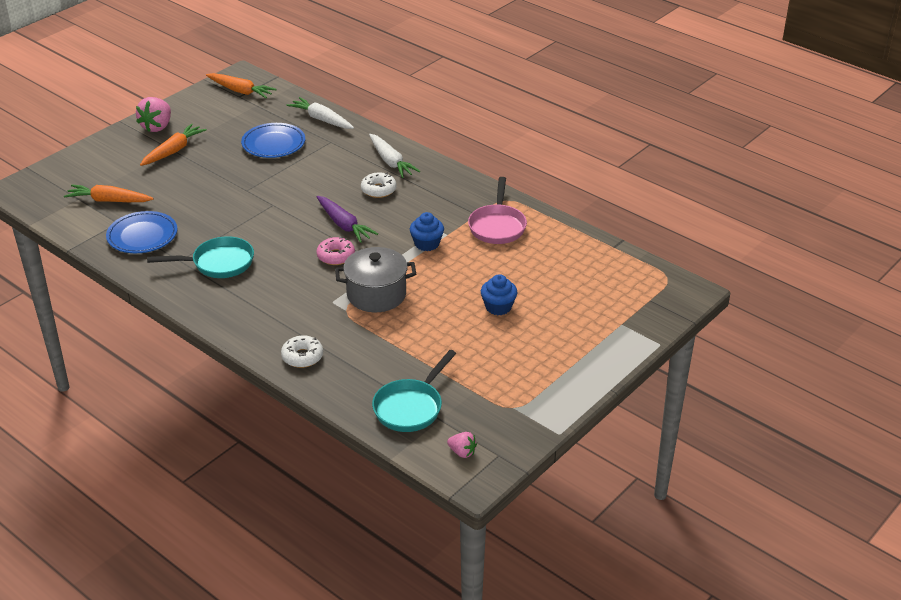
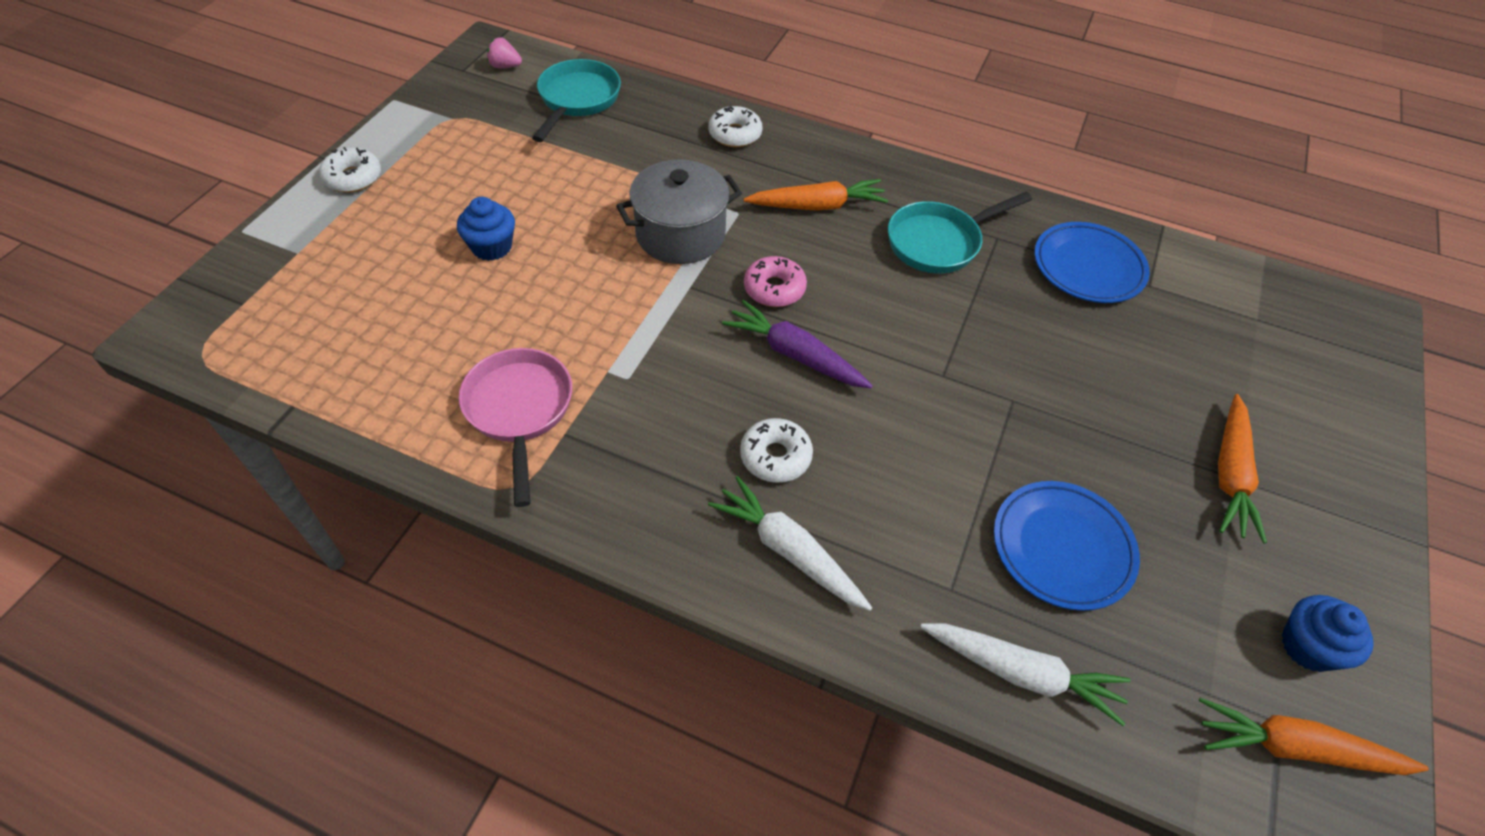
camera: 160 degrees right, 15 degrees up
(109, 201) = (1208, 325): orange carrot -> orange carrot (817, 206)
(157, 127) = (1334, 544): pink strawberry -> none
(427, 244) = (637, 343): blue cupcake -> blue cupcake (1308, 646)
(588, 369) = (353, 178): none -> white donut

